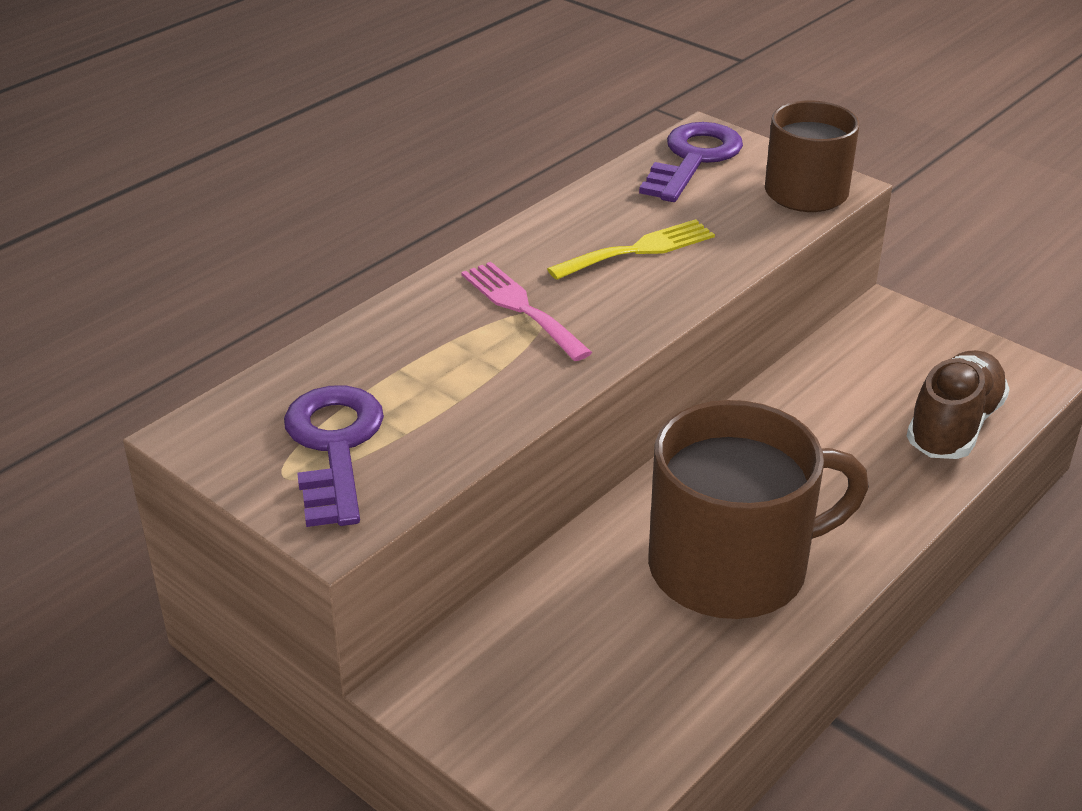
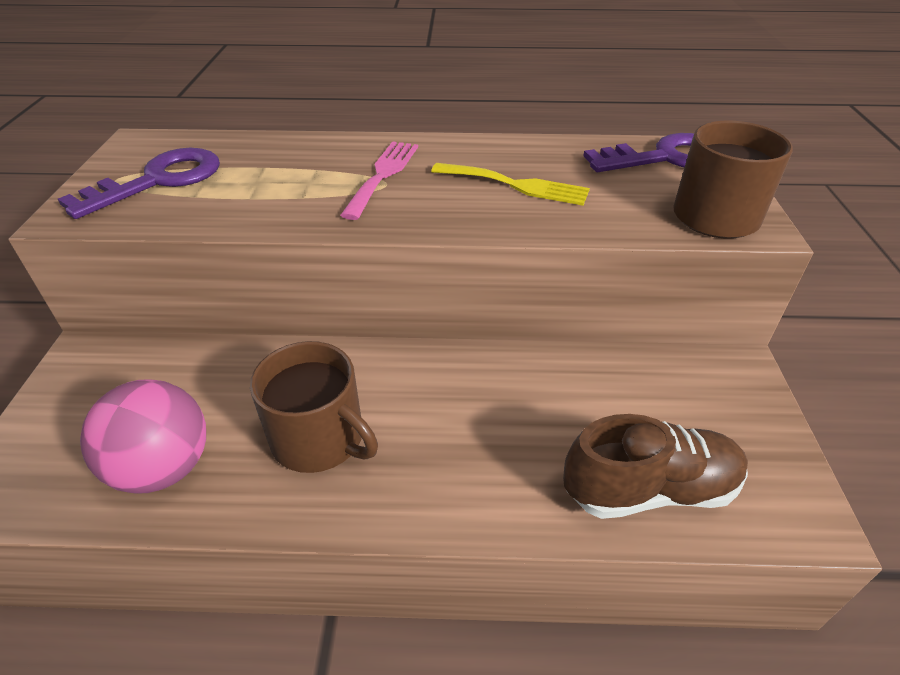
camera: 50 degrees right, 5 degrees up
(670, 676) = (164, 468): none -> pink ball
(732, 566) = (319, 438): brown mug -> brown mug, size x0.64

